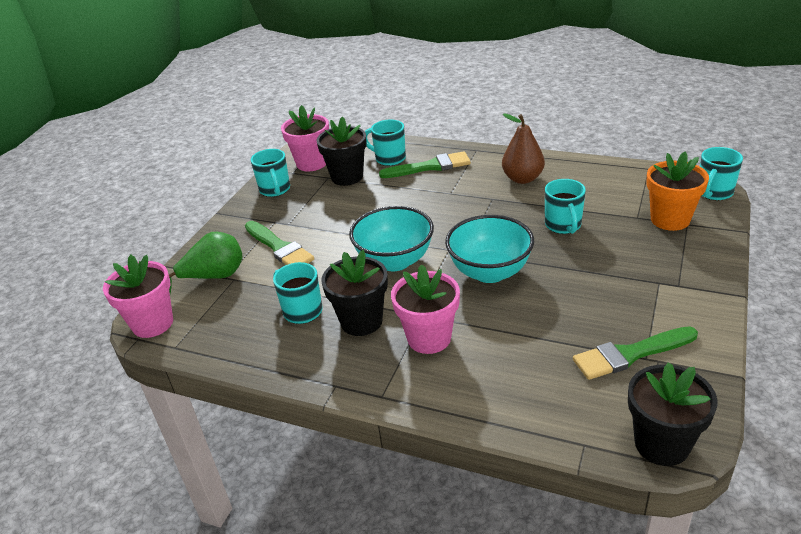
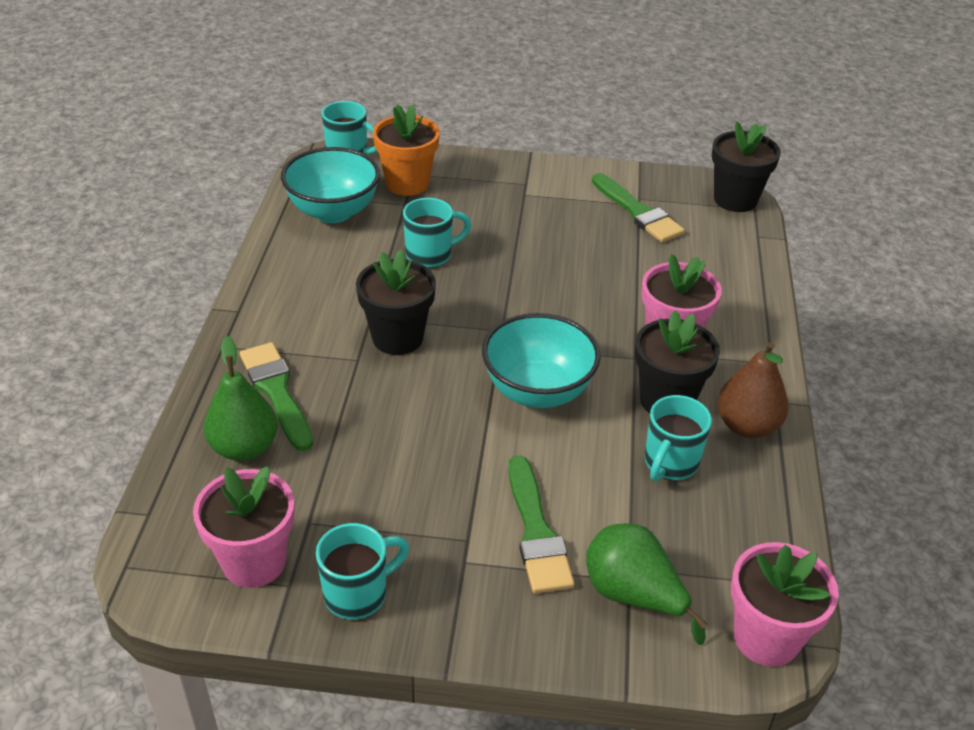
camera: 110 degrees left, 5 degrees up
(279, 247) = (536, 532): green brush -> green brush turned 135 degrees clockwise
(347, 177) = (308, 494): black flower pot -> black flower pot (397, 338)
(389, 159) = (244, 448): turquoise mug -> green pear
(490, 272) = (538, 306): turquoise bowl -> turquoise bowl (333, 212)
(522, 178) = (316, 293): brown pear -> brown pear (746, 426)

